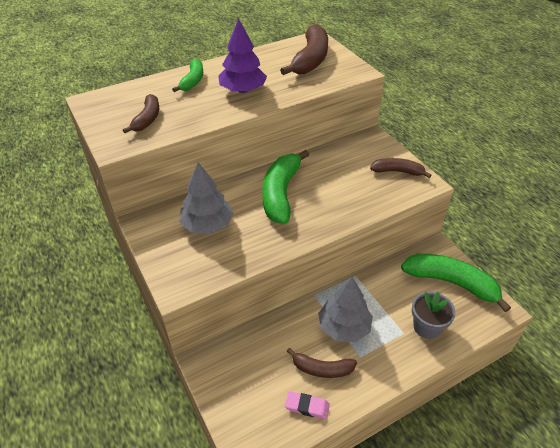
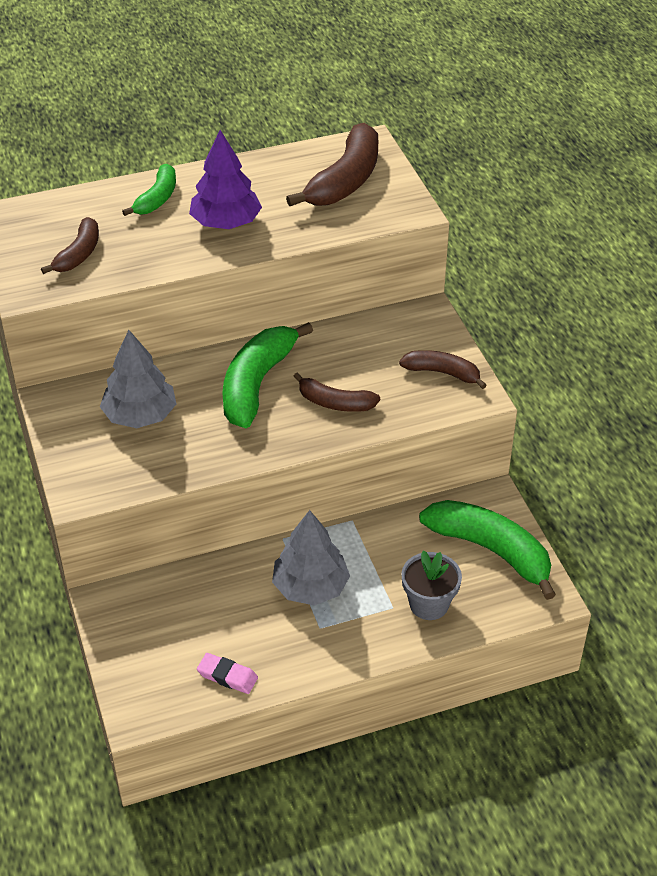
camera: 10 degrees right, 0 degrees up
(322, 369) = (262, 634): brown banana -> brown banana (335, 403)

